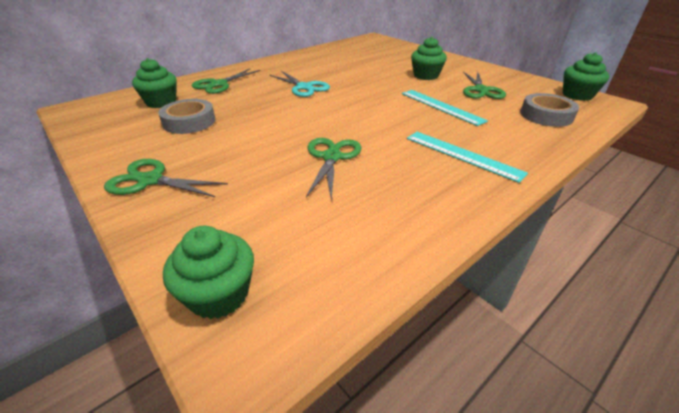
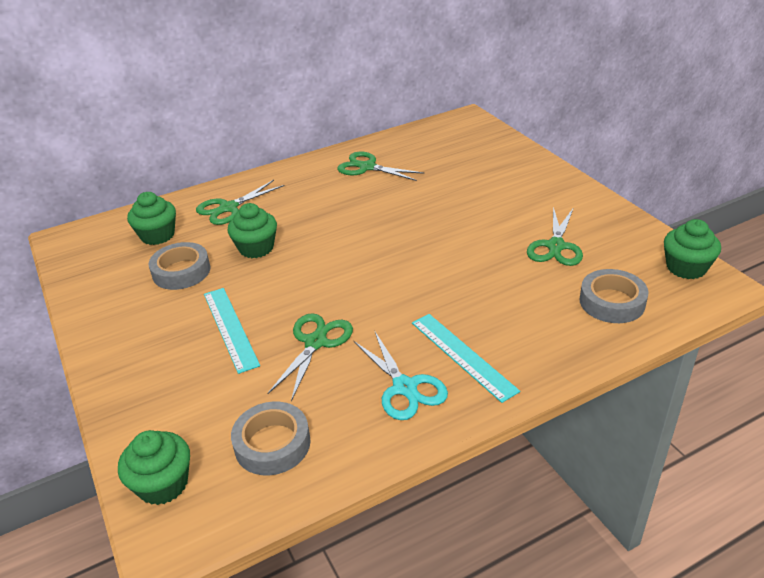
camera: 15 degrees right, 0 degrees up
(150, 180) = (128, 352): green scissors -> green scissors (367, 167)
(304, 87) = (328, 222): turquoise scissors -> turquoise scissors (405, 387)
(329, 239) = (272, 444): none -> grey tape
(426, 76) = (497, 210): green cupcake -> green cupcake (256, 248)
(441, 106) = (484, 273): turquoise ruler -> turquoise ruler (230, 328)

